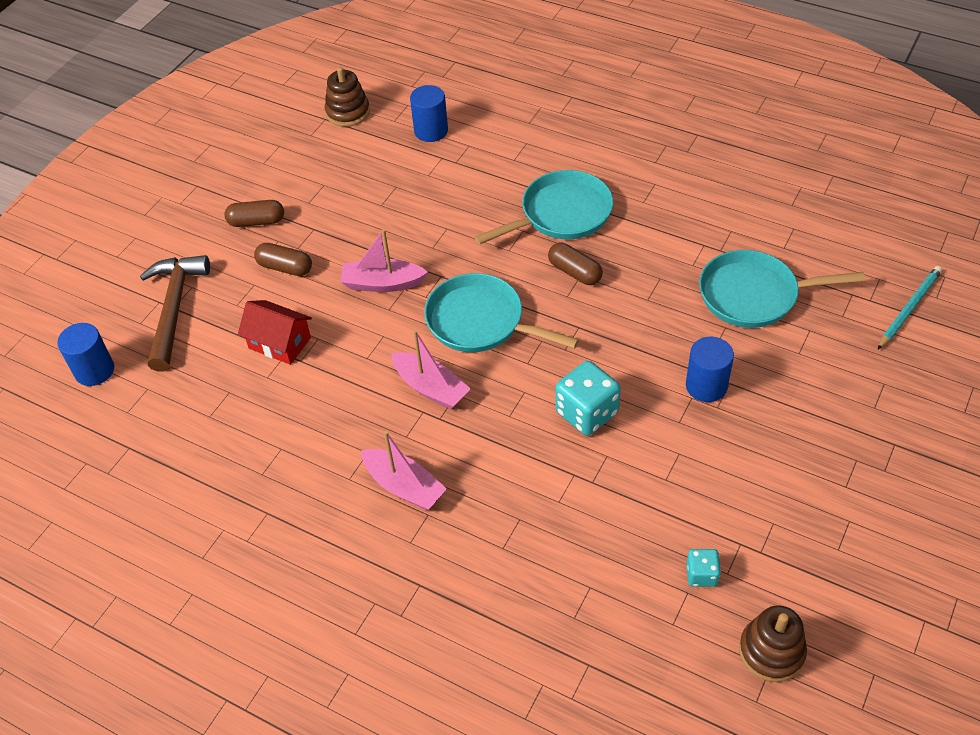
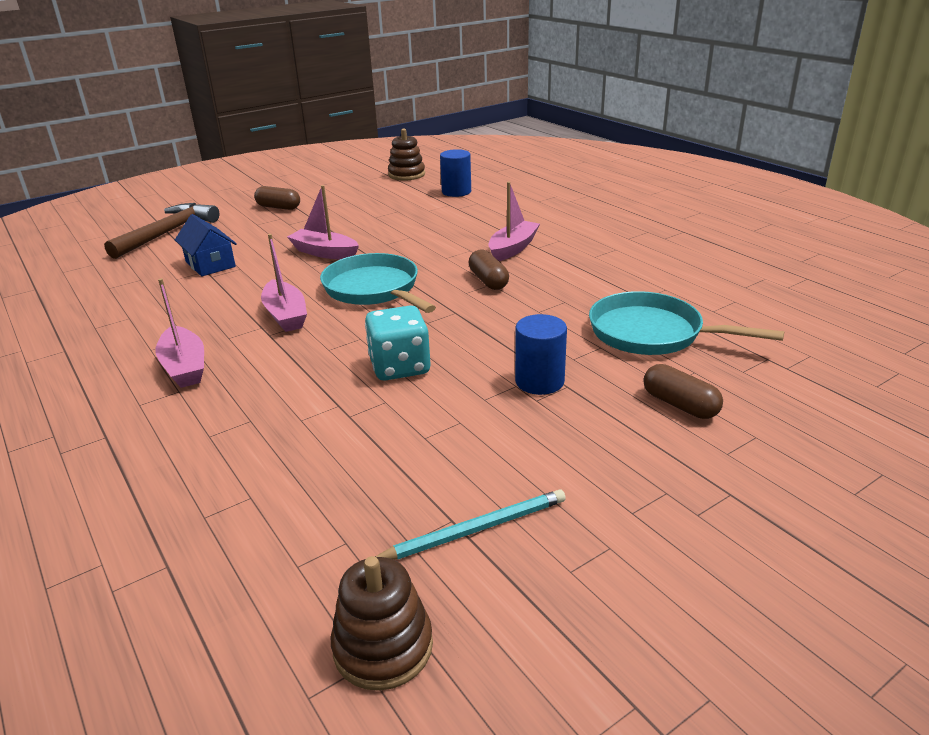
camera: 25 degrees right, 20 degrees down
(94, 370) = (76, 248): blue cylinder -> none
(280, 343) = (210, 264): red house -> blue house
(285, 267) = (267, 230): brown capsule -> brown capsule (679, 405)
(561, 214) = (512, 248): turquoise pan -> pink boat
(701, 575) = (378, 532): turquoise dice -> none
(909, 308) = (833, 385): turquoise pencil -> turquoise pencil (475, 529)

